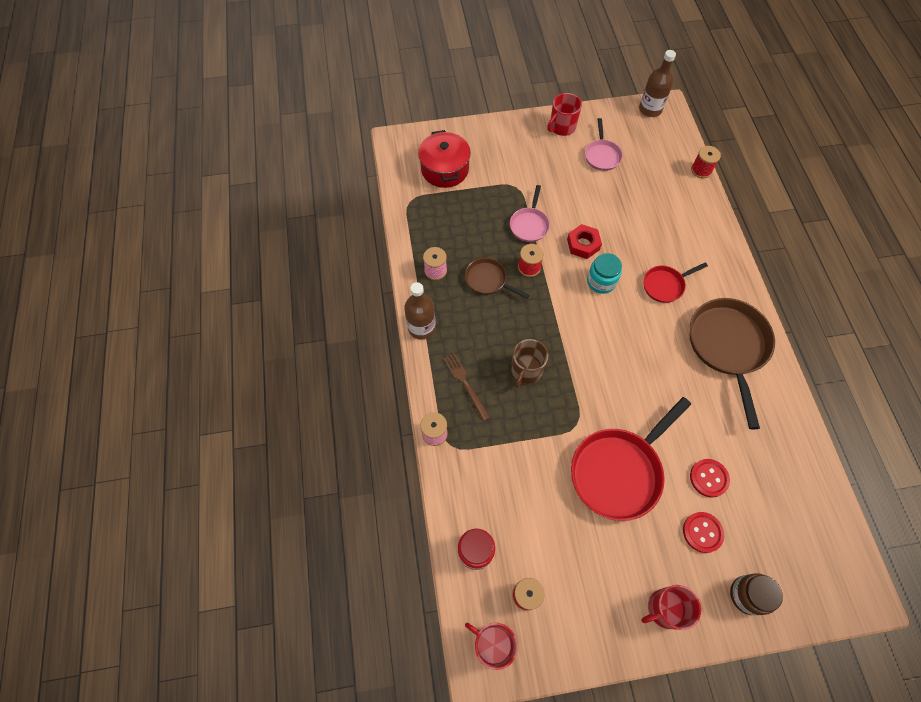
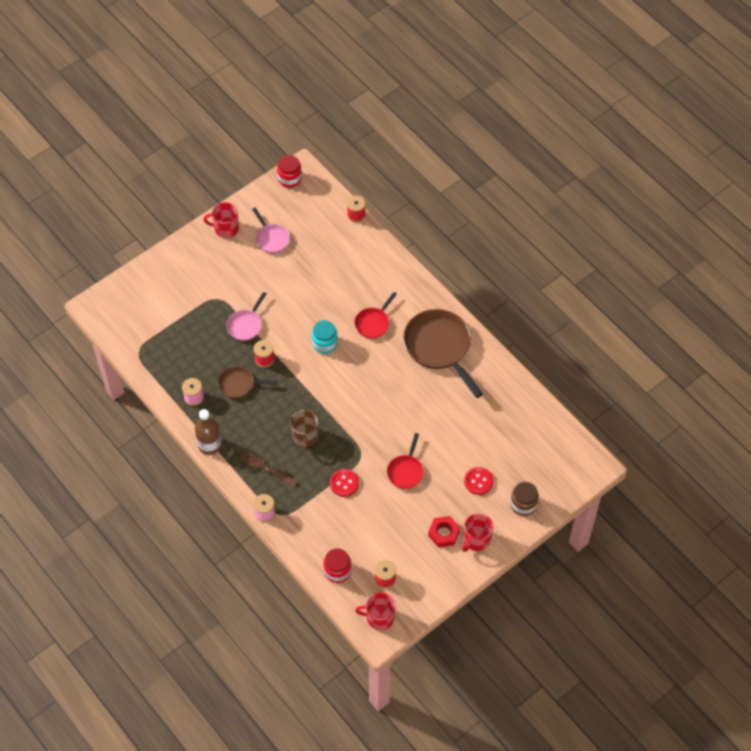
camera: 30 degrees left, 5 degrees down
(445, 169) = (150, 311): red pot -> none
(529, 224) = (246, 325): pink pan -> pink pan turned 45 degrees clockwise
(562, 127) = (225, 228): red mug -> red mug turned 75 degrees clockwise
(583, 244) = (296, 321): red nut -> red nut (443, 533)
(619, 471) = (406, 471): red pan -> red pan, size x0.52
(650, 109) = (289, 179): brown bottle -> red jar
(708, 478) = (467, 445): red button -> red button (344, 483)

